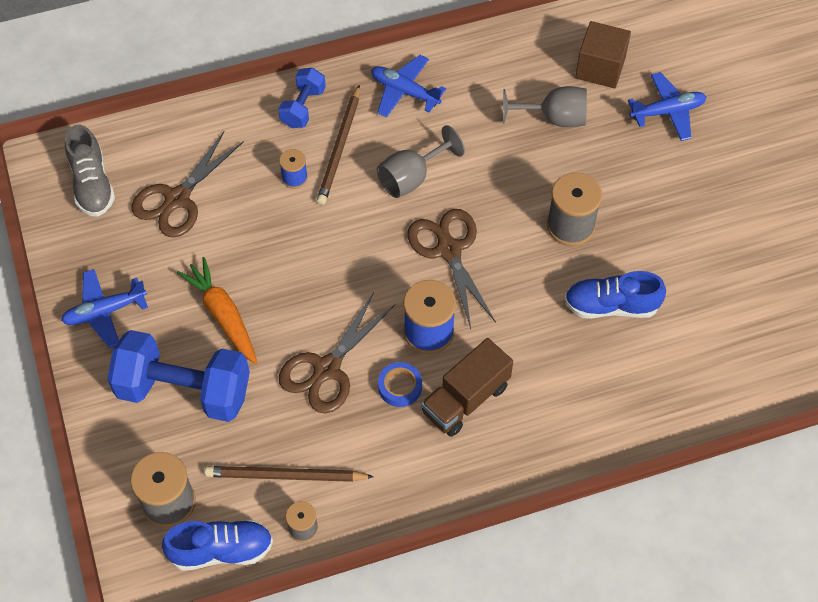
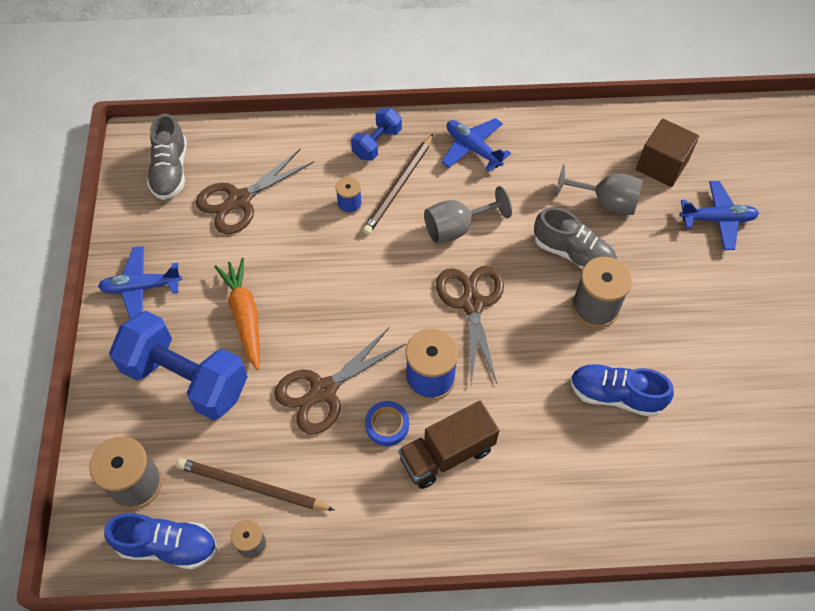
camera: 15 degrees right, 0 degrees up
(535, 177) = (573, 253): none -> grey shoe

